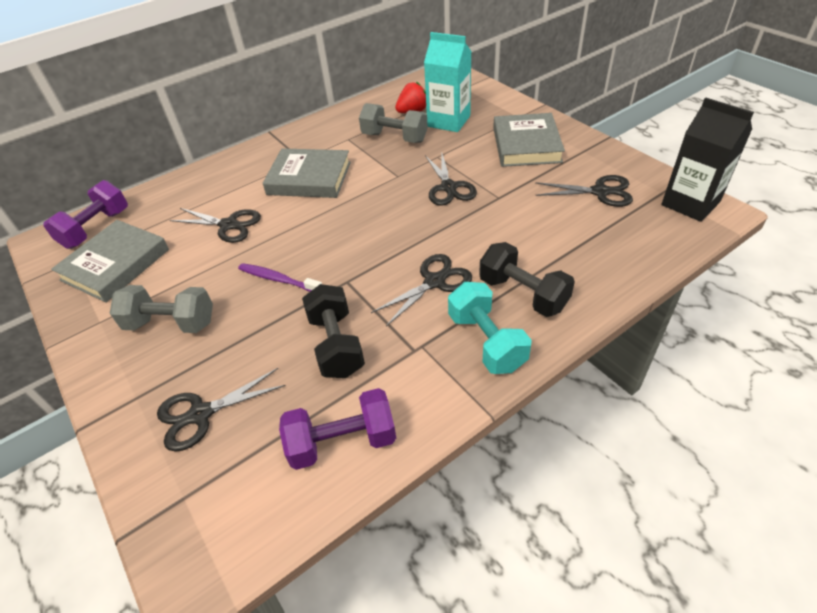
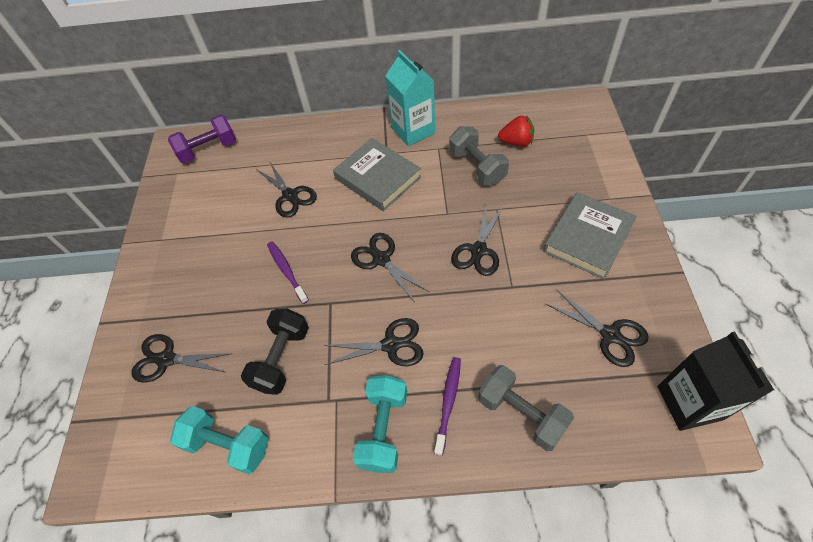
camera: 35 degrees right, 10 degrees up
(115, 265) = (199, 192): grey book -> none
(171, 323) = (198, 268): grey dumbbell -> grey dumbbell (521, 413)
(342, 442) = (228, 445): purple dumbbell -> turquoise dumbbell
(367, 230) = (381, 259): none -> black scissors
(448, 121) = (539, 171): turquoise carton -> turquoise carton (413, 130)
(523, 294) = (448, 402): black dumbbell -> purple toothbrush

